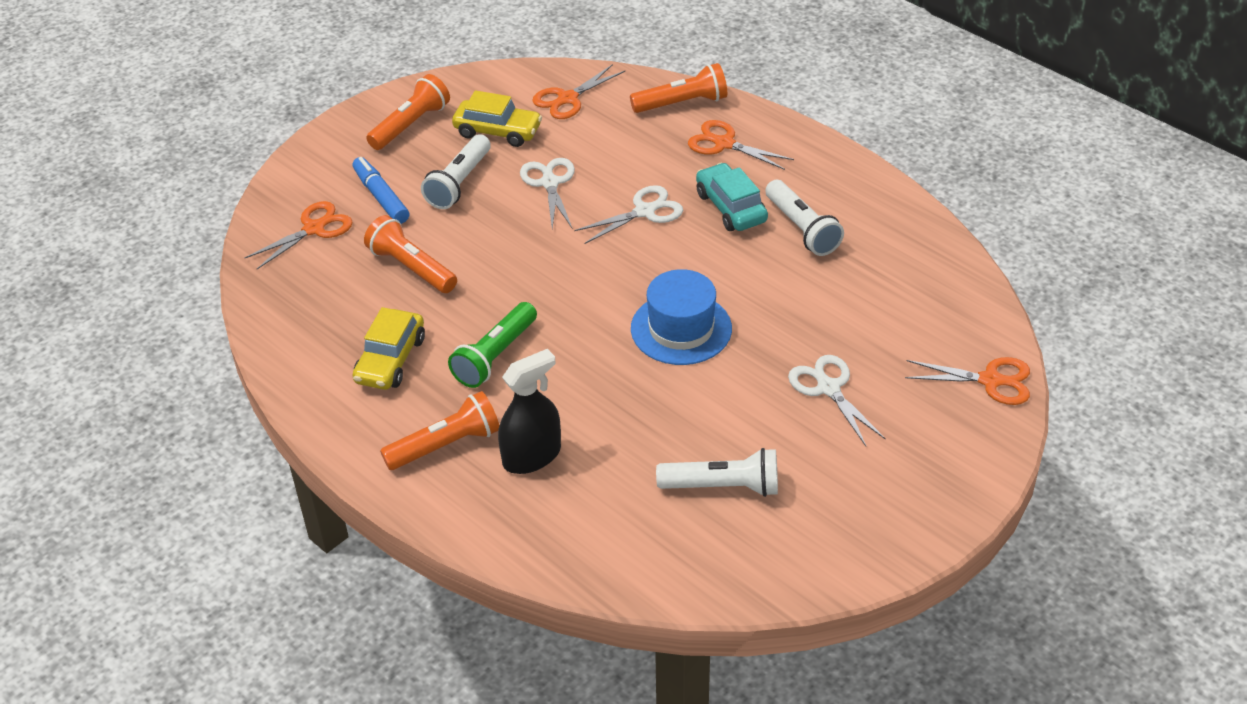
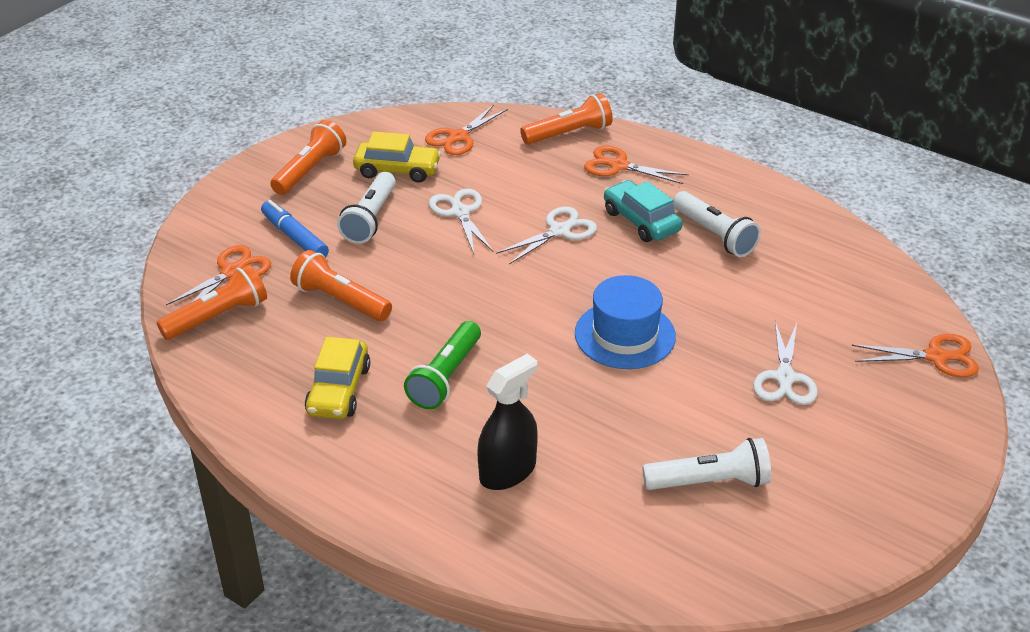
camera: 10 degrees left, 5 degrees down
(446, 445) = (416, 469): orange flashlight -> orange flashlight (218, 317)
(828, 388) = (785, 378): white scissors -> white scissors turned 135 degrees counterclockwise

